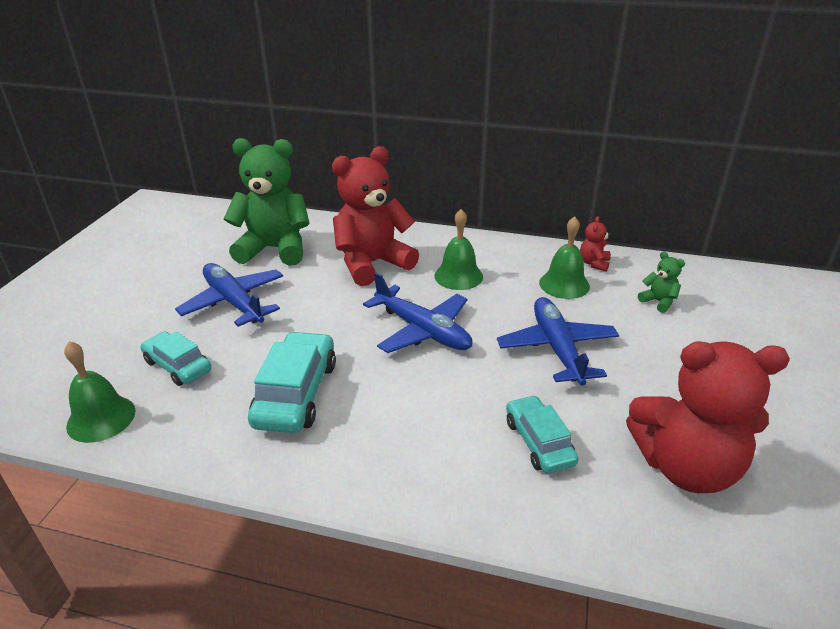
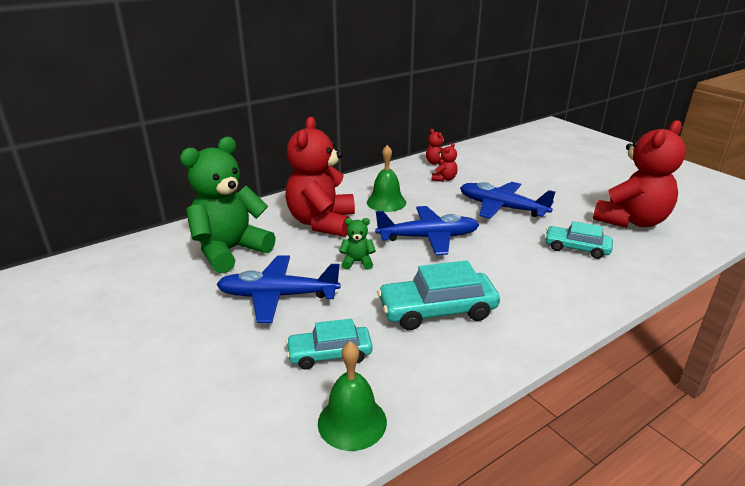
camera: 50 degrees left, 5 degrees down
(296, 393) = (437, 310): turquoise car -> turquoise car turned 60 degrees counterclockwise
(564, 284) = (444, 179): green bell -> red teddy bear
(658, 302) = (496, 166): green teddy bear -> green teddy bear (357, 262)

